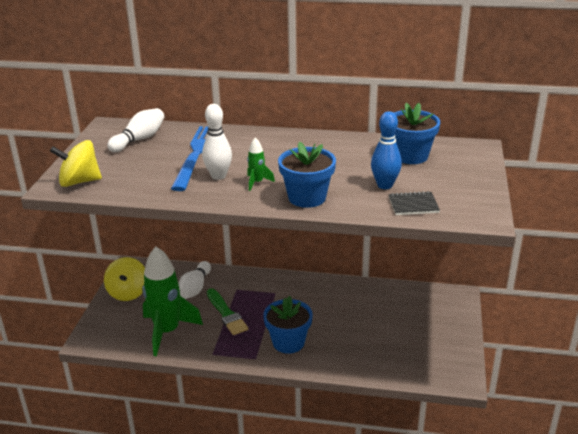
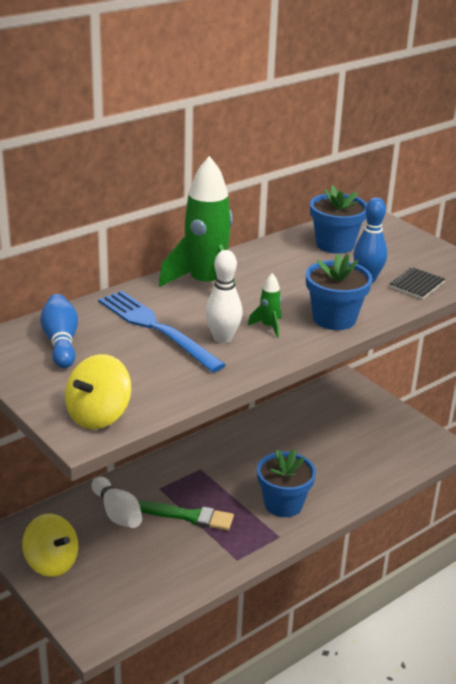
camera: 50 degrees left, 0 degrees up
(139, 139) = (61, 342): white bowling pin -> blue bowling pin
(167, 331) = (161, 570): green rocket -> green rocket (206, 285)

